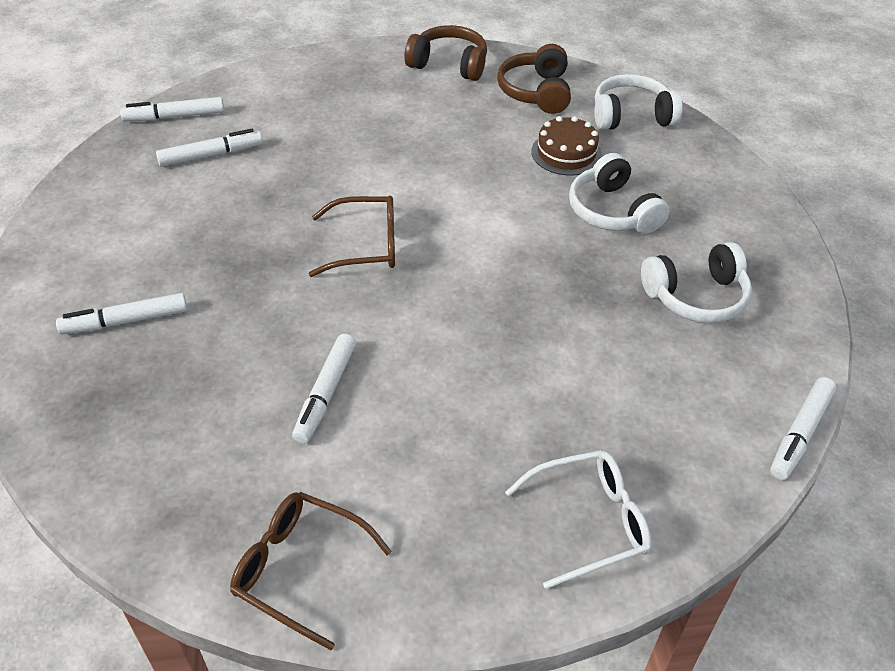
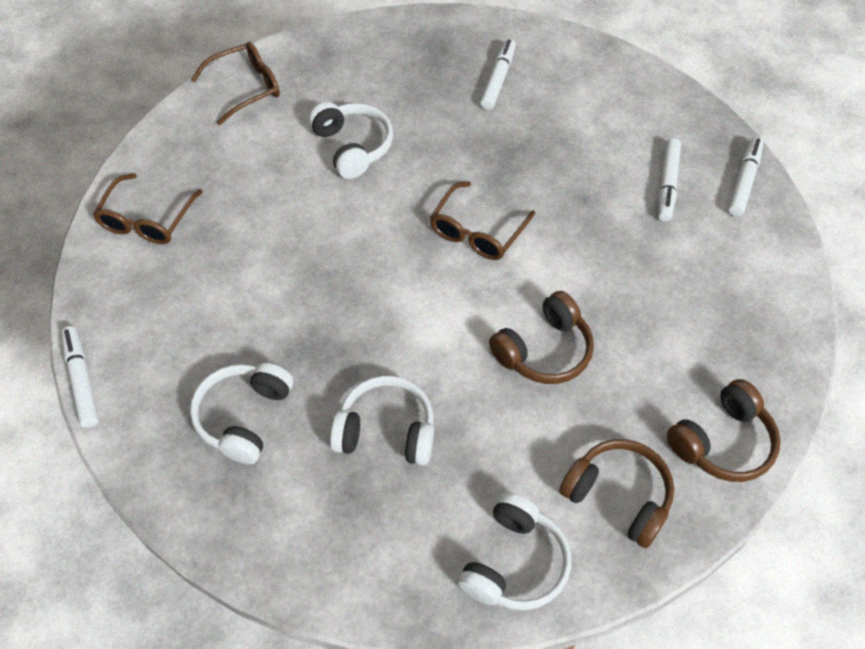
camera: 125 degrees right, 10 degrees up
(326, 393) = (352, 147): white marker -> white headphones
(456, 161) = (544, 350): none -> brown headphones
(566, 153) = (494, 451): brown cake -> none
(589, 522) = (147, 220): white glasses -> brown glasses

